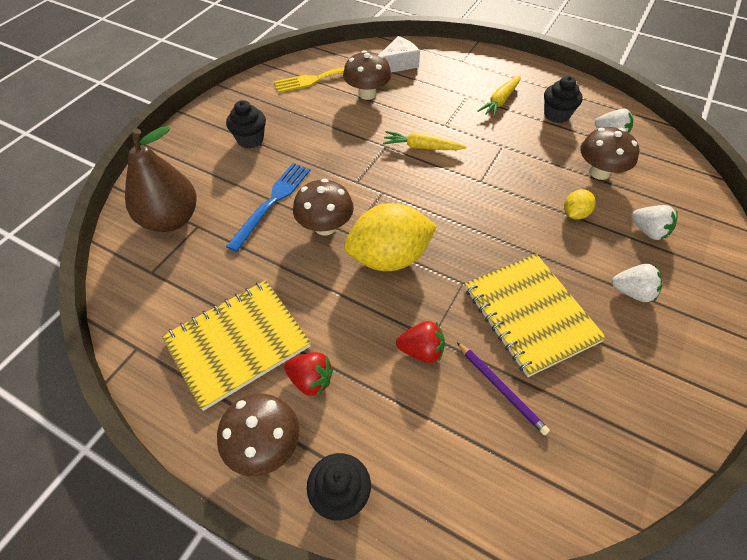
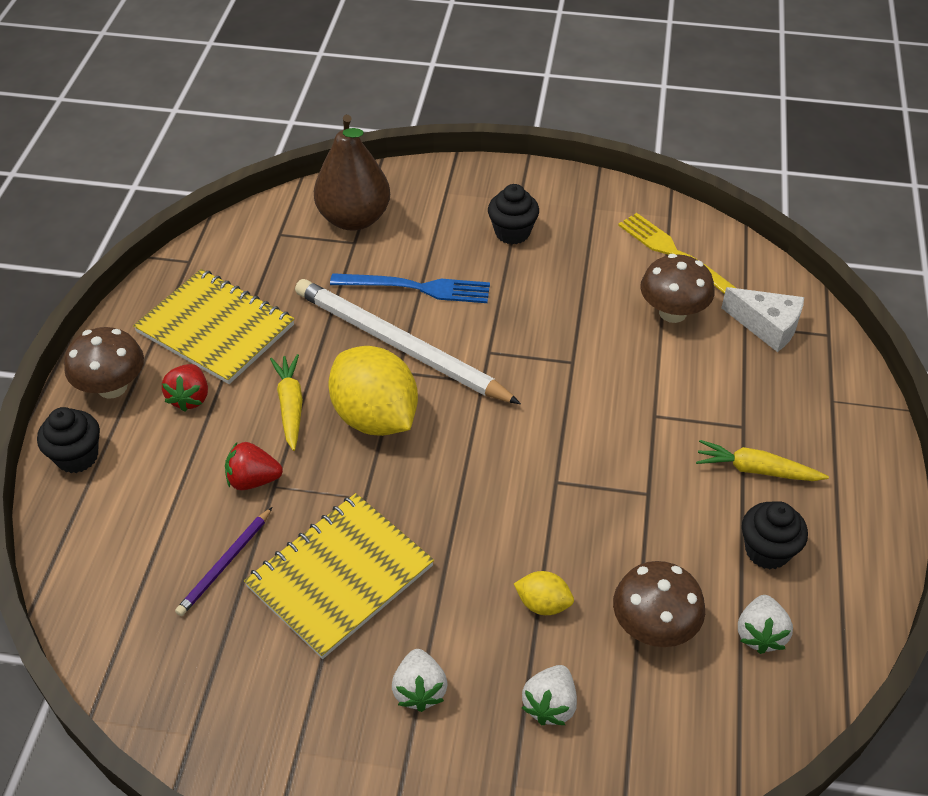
camera: 70 degrees right, 5 degrees down
(325, 226) = (399, 346): brown mushroom -> white pencil
(421, 351) = (253, 480): red strawberry -> red strawberry turned 105 degrees clockwise
(422, 147) = (591, 400): yellow carrot -> yellow carrot (290, 406)

